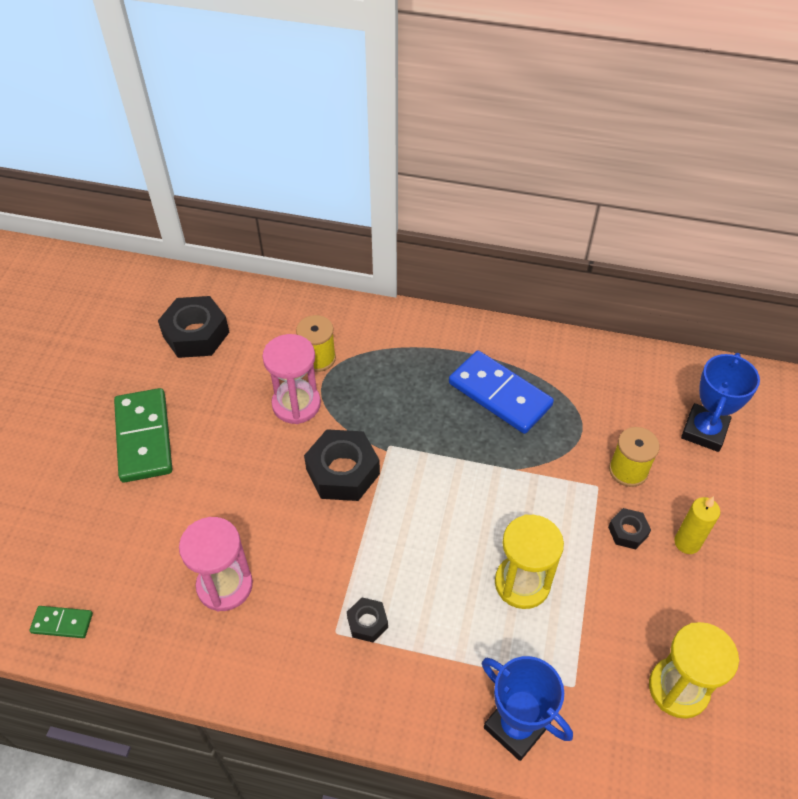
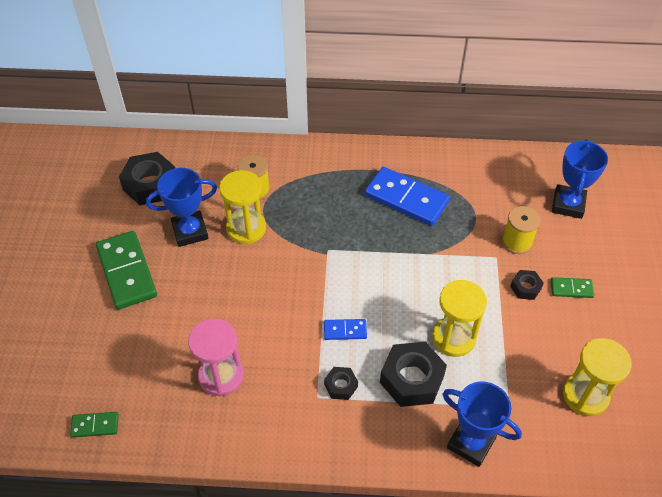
camera: 10 degrees left, 0 degrees up
(229, 398) = (190, 231): none -> blue trophy
(296, 404) = (246, 228): pink hourglass -> yellow hourglass
(343, 472) = (295, 275): black nut -> black nut (412, 379)
(388, 552) = (345, 330): none -> blue domino
(687, 543) = (571, 289): yellow candle -> green domino

